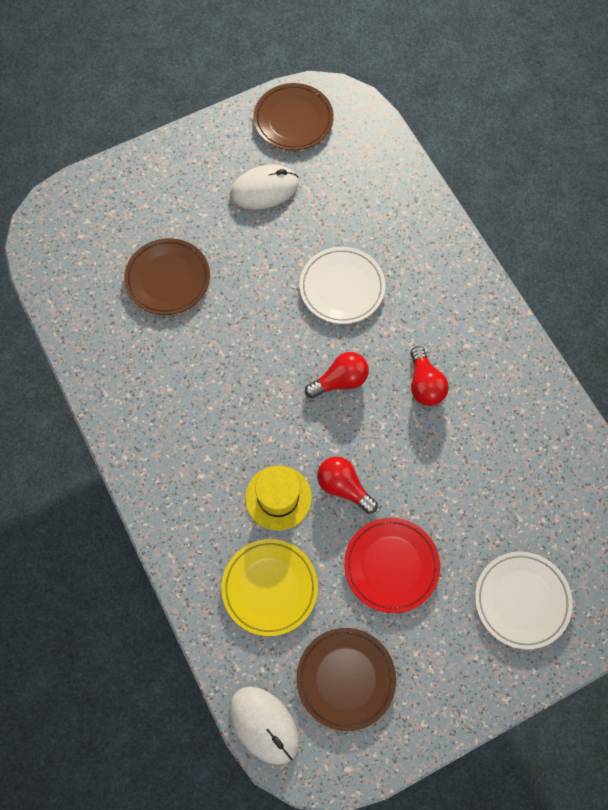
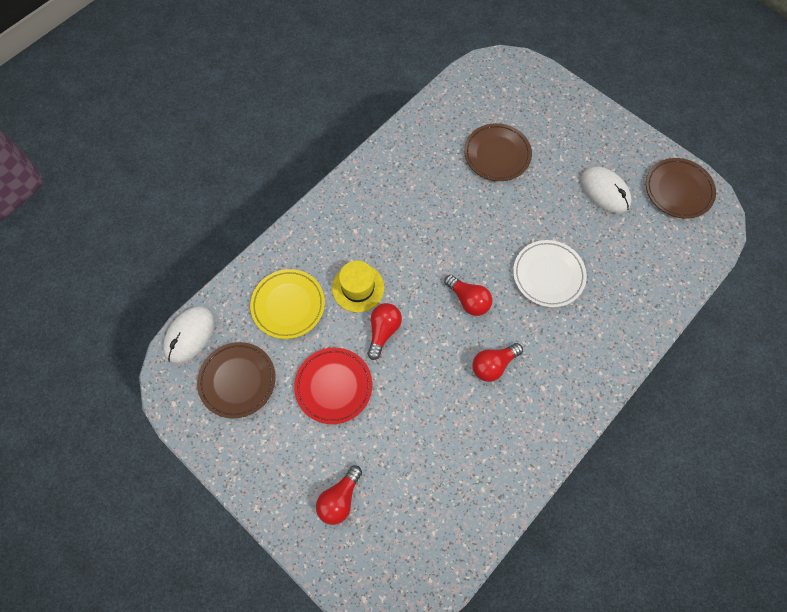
camera: 70 degrees right, 0 degrees up
(522, 600) = (339, 498): white plate -> red light bulb

